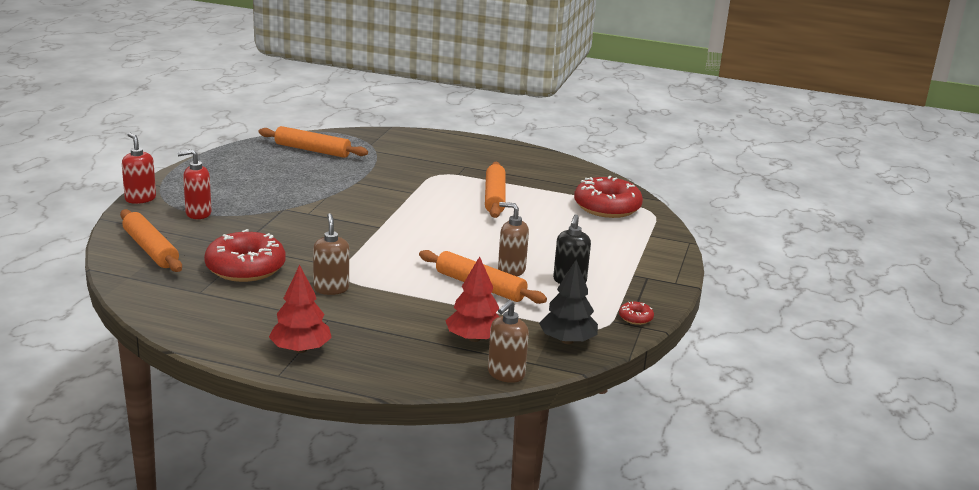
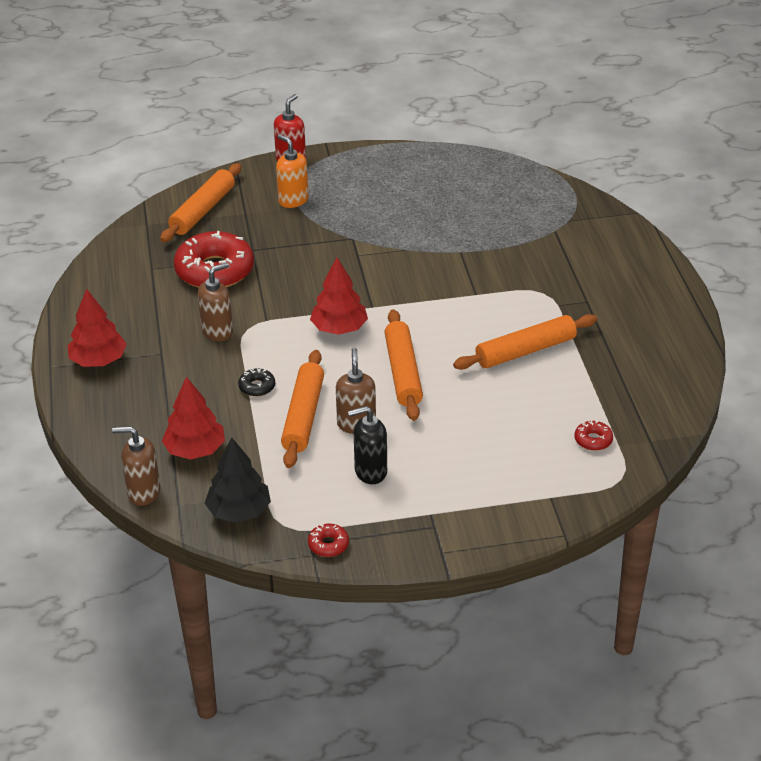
camera: 65 degrees right, 15 degrees up
(198, 213) = (293, 200): red soap dispenser -> orange soap dispenser
(312, 150) = (507, 194): orange rolling pin -> orange rolling pin (403, 372)
(390, 244) = (339, 328): none -> red tree
(423, 293) = (257, 387): none -> black donut
(607, 207) = (593, 440): red donut -> red donut, size x0.42

